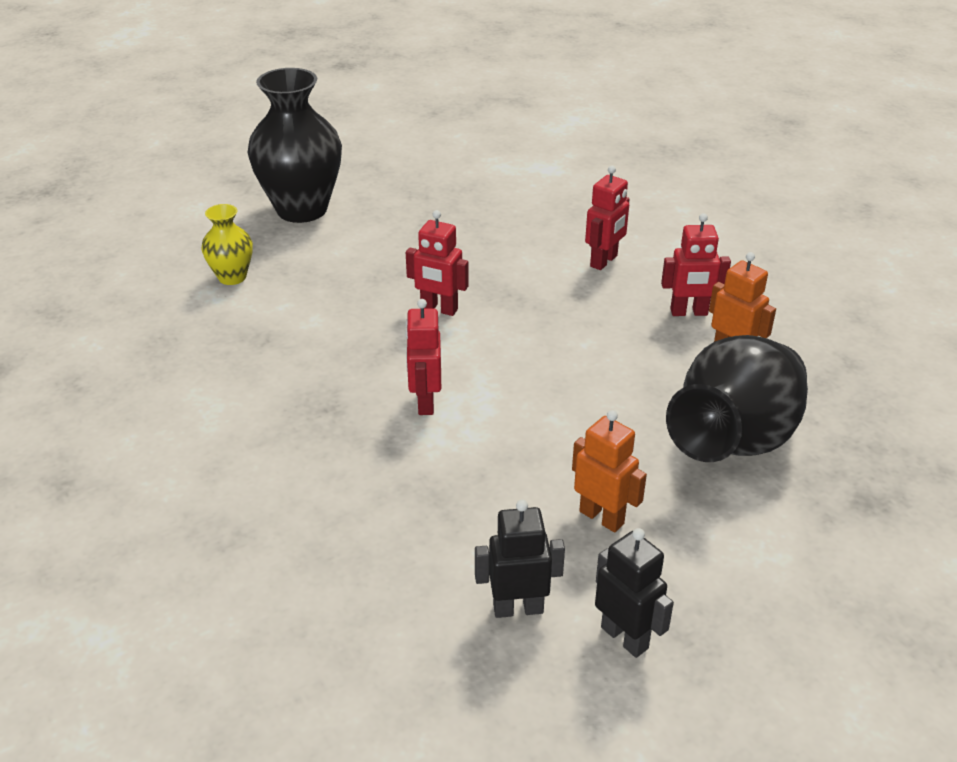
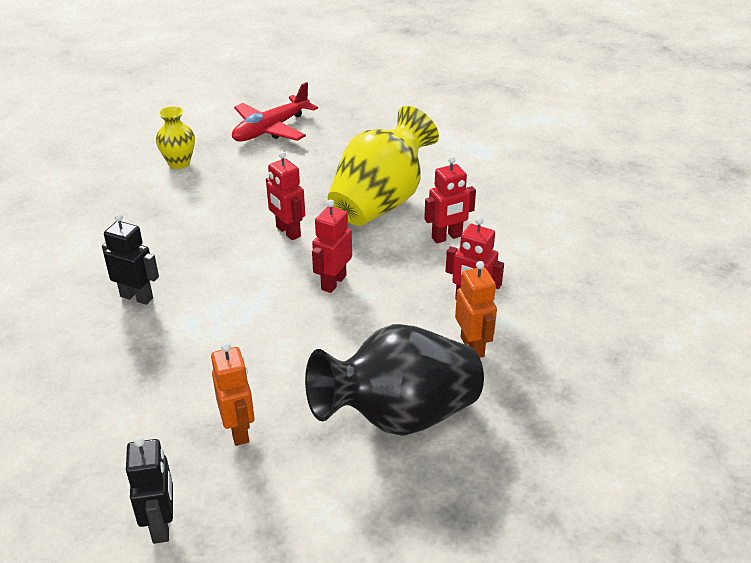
camera: 30 degrees right, 0 degrees up
(302, 209) = (271, 129): black vase -> red plane
(425, 402) = (209, 296): red robot -> red robot (333, 282)
(503, 248) = (381, 202): none -> yellow vase
(518, 608) = (116, 468): black robot -> black robot (137, 297)

